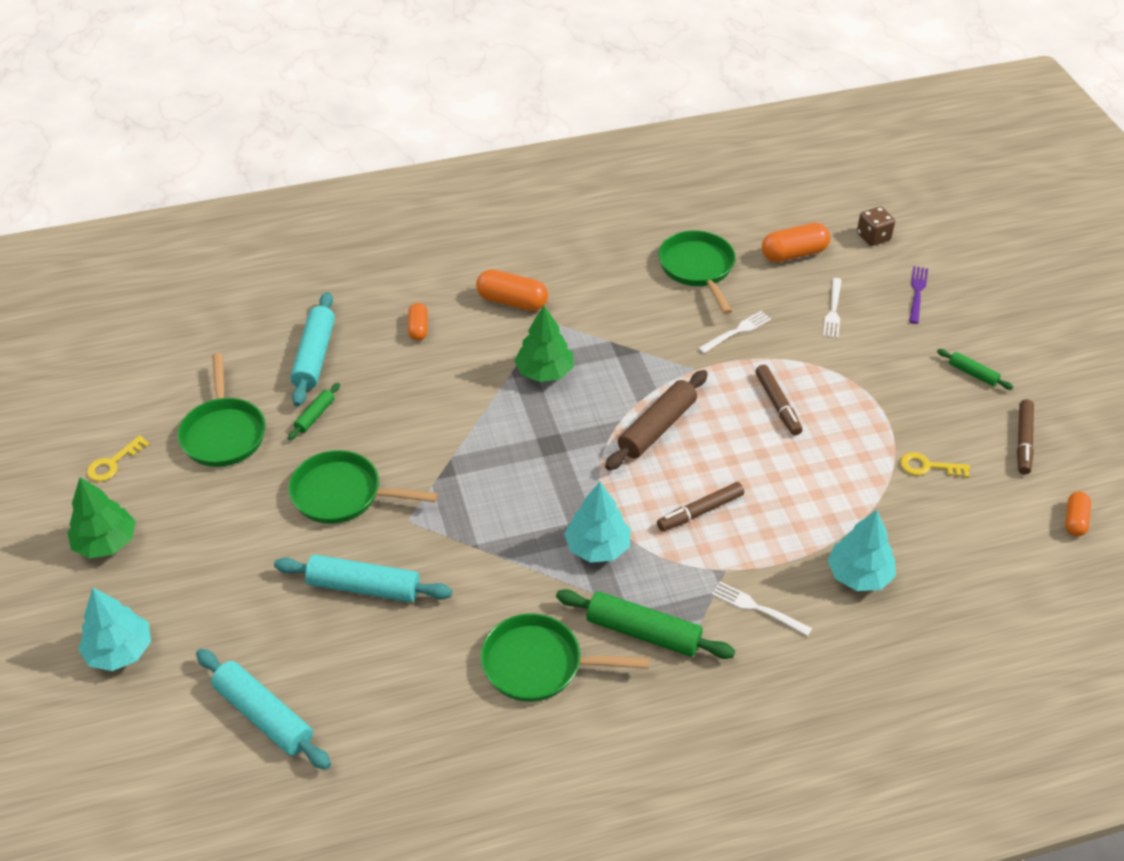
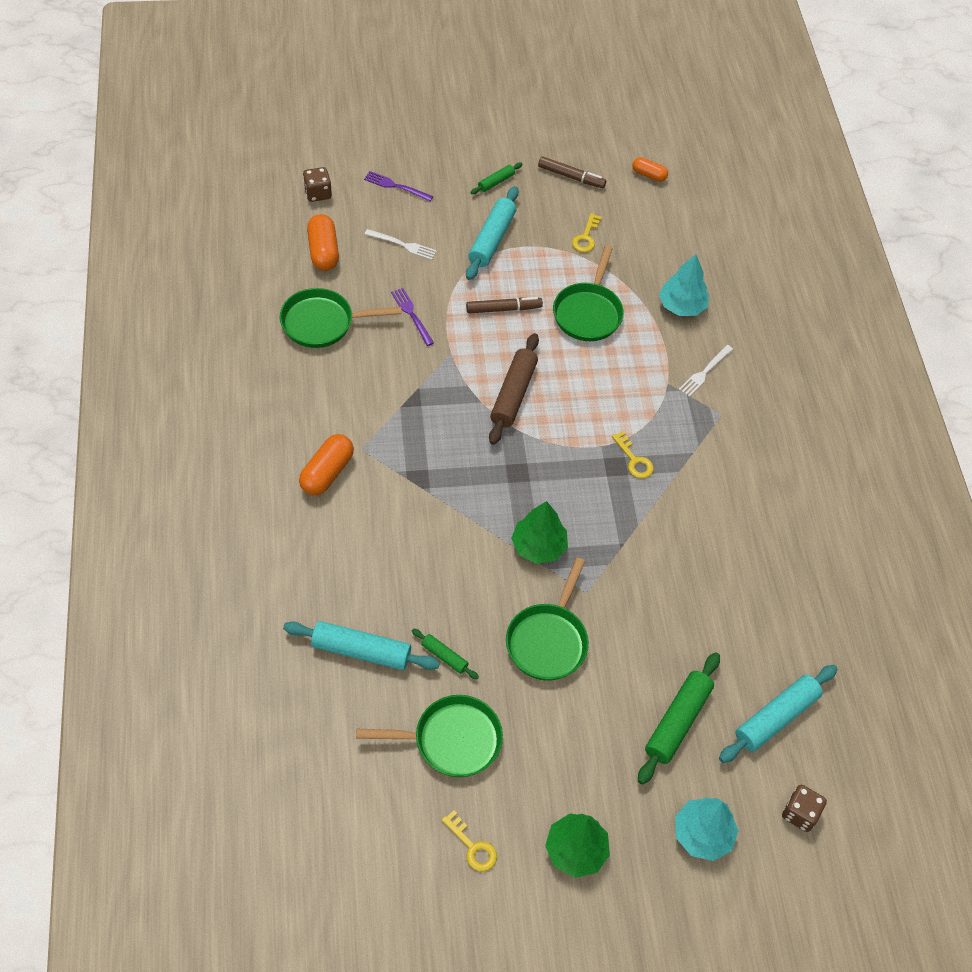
camera: 85 degrees left, 10 degrees up
(142, 746) = (799, 813): none -> brown dice
(364, 587) = (654, 633): turquoise rolling pin -> turquoise rolling pin (492, 239)
(418, 328) = (344, 556): orange capsule -> none
(539, 664) = (742, 518): green pan -> green pan (588, 312)
(544, 372) = (428, 462): green tree -> green tree (538, 546)
(597, 547) = (634, 460): turquoise tree -> yellow key
(643, 632) = (719, 446): green rolling pin -> green rolling pin (677, 721)
(657, 428) = (513, 394): brown rolling pin -> brown rolling pin turned 60 degrees clockwise
(700, 512) = (608, 386): brown marker -> none
(737, 331) = (411, 314): white fork -> purple fork

